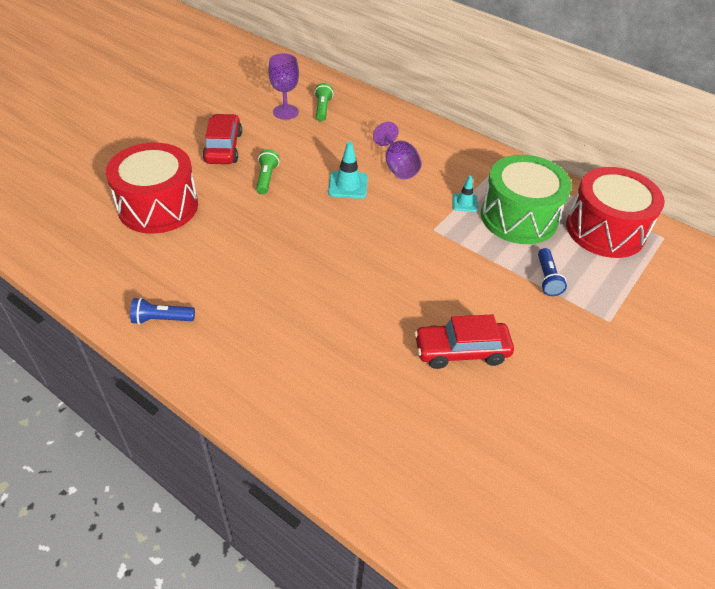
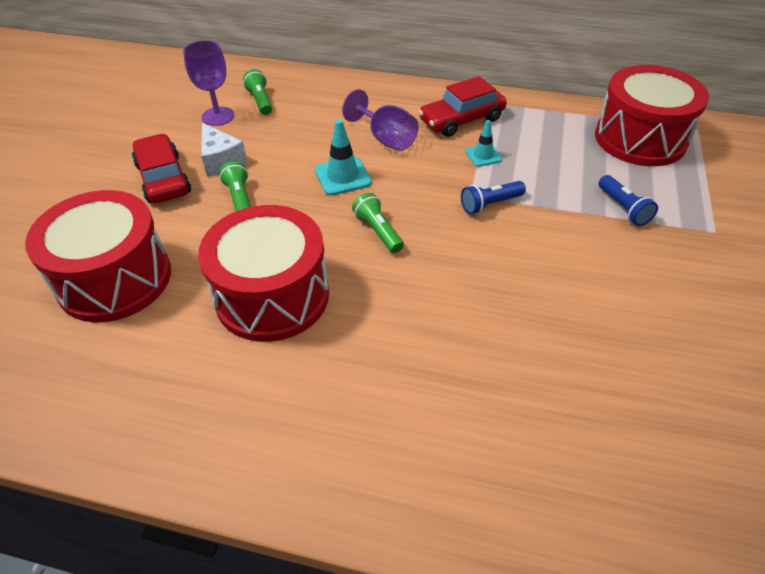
camera: 20 degrees left, 0 degrees up
(161, 319) = (202, 432): blue flashlight -> blue flashlight (490, 204)
(250, 252) = (272, 296): none -> red drum
(269, 146) = (221, 160): none -> white cheese
(348, 233) = (378, 231): none -> green flashlight
(461, 351) = (595, 324): red car -> red car (461, 120)
(519, 217) = (548, 153): green drum -> none

